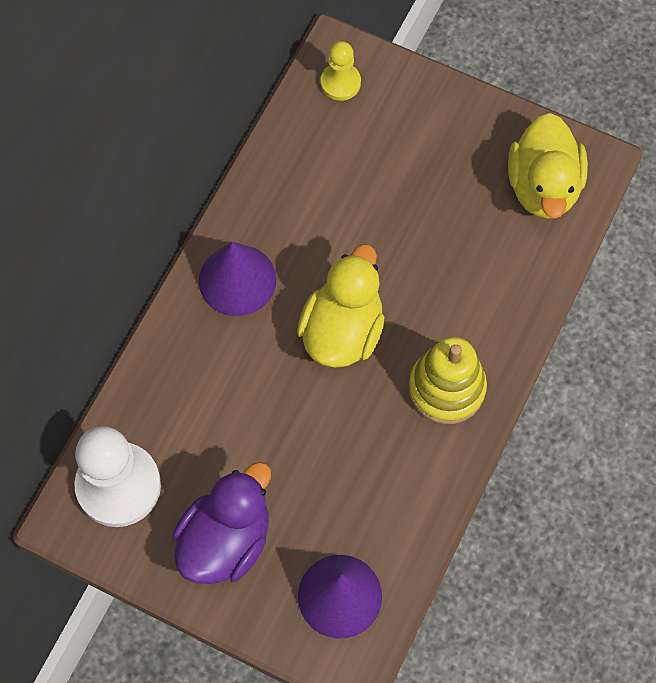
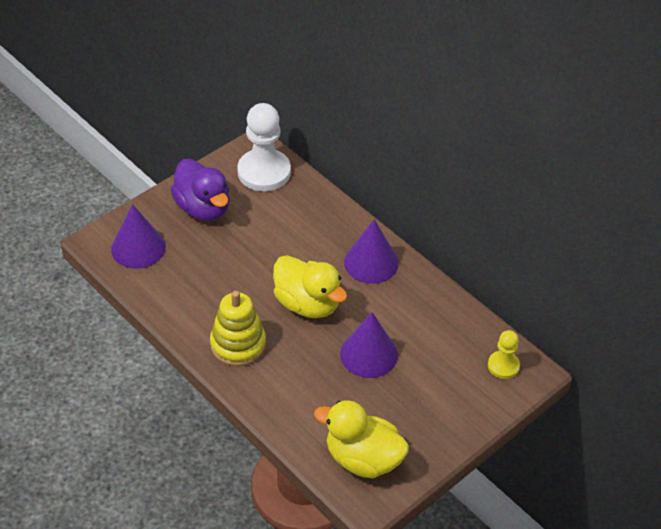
camera: 110 degrees right, 20 degrees down
(391, 231) = (368, 354): none -> purple cone

